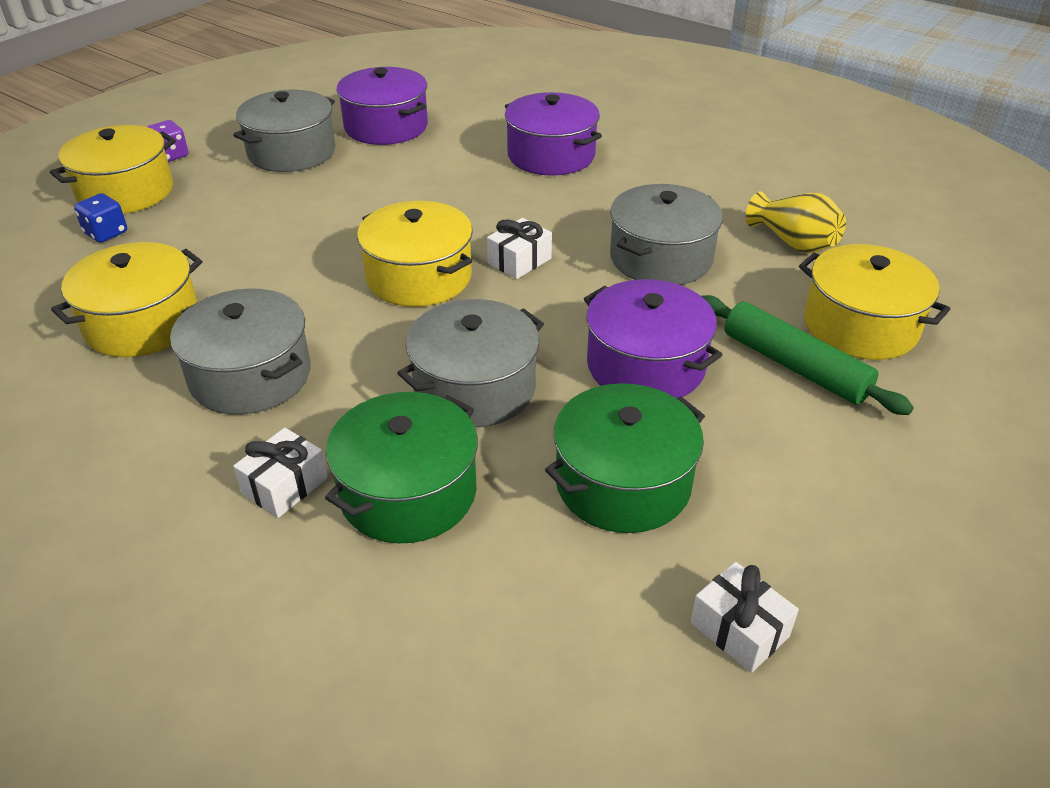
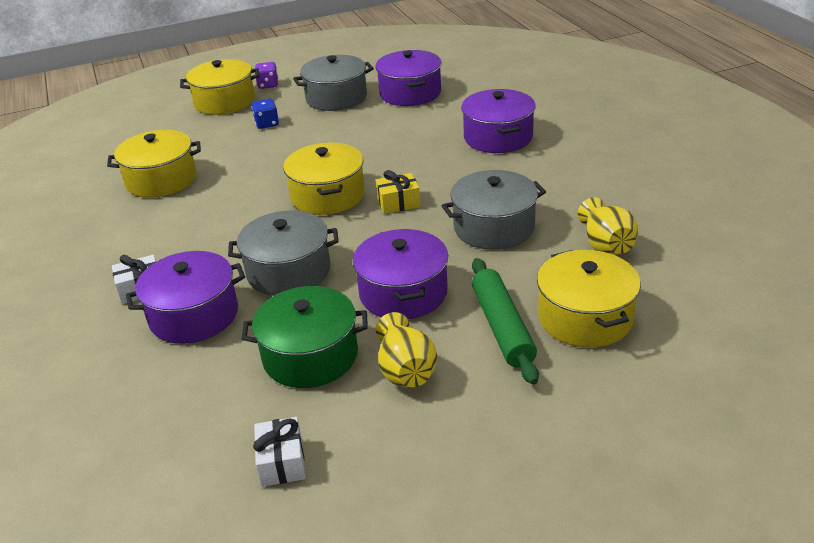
camera: 35 degrees right, 5 degrees down
(106, 233) = (192, 124): blue dice -> blue dice (267, 124)
(250, 376) = (183, 225): grey pot -> none
(408, 492) = (194, 315): green pot -> purple pot
(519, 261) = (398, 203): white gift -> yellow gift
(751, 454) = (406, 370): none -> yellow vase

